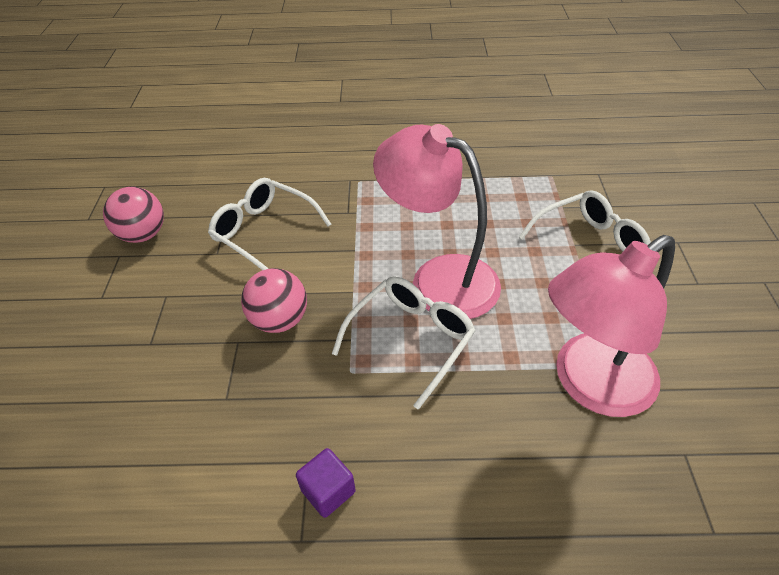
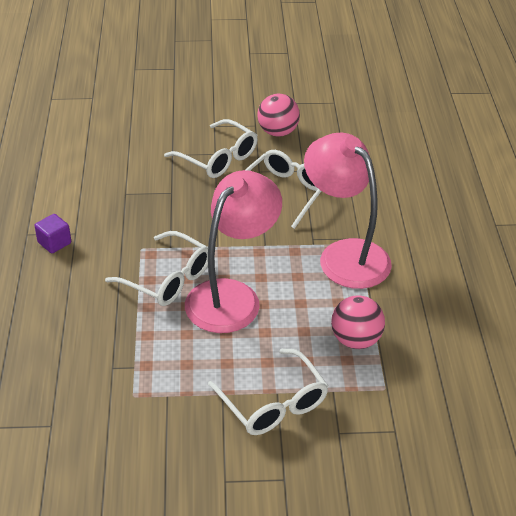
camera: 85 degrees right, 5 degrees down
(176, 293) = (217, 158): none -> white glasses
(279, 320) = (189, 210): pink ball -> pink ball (355, 340)
(590, 385) = (117, 379): pink lamp -> pink lamp (344, 255)

